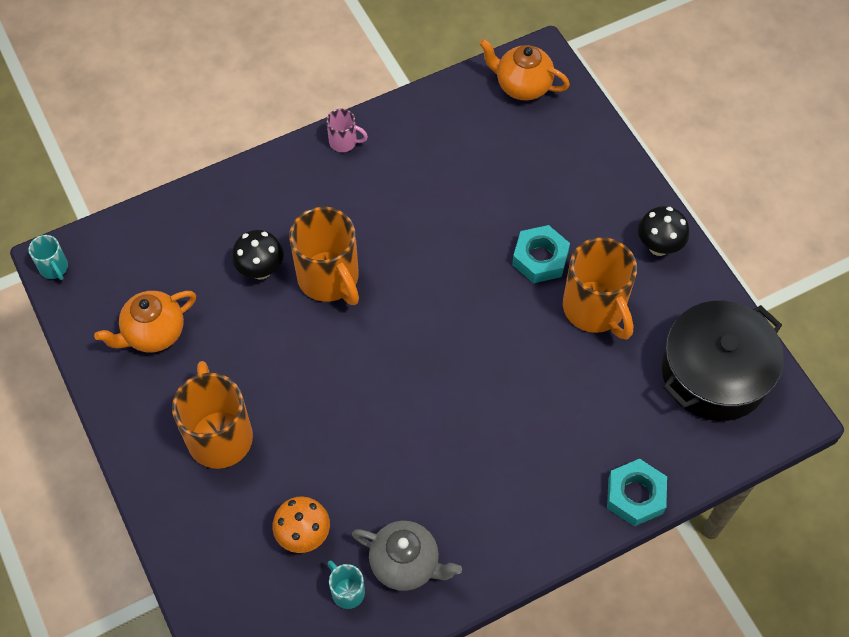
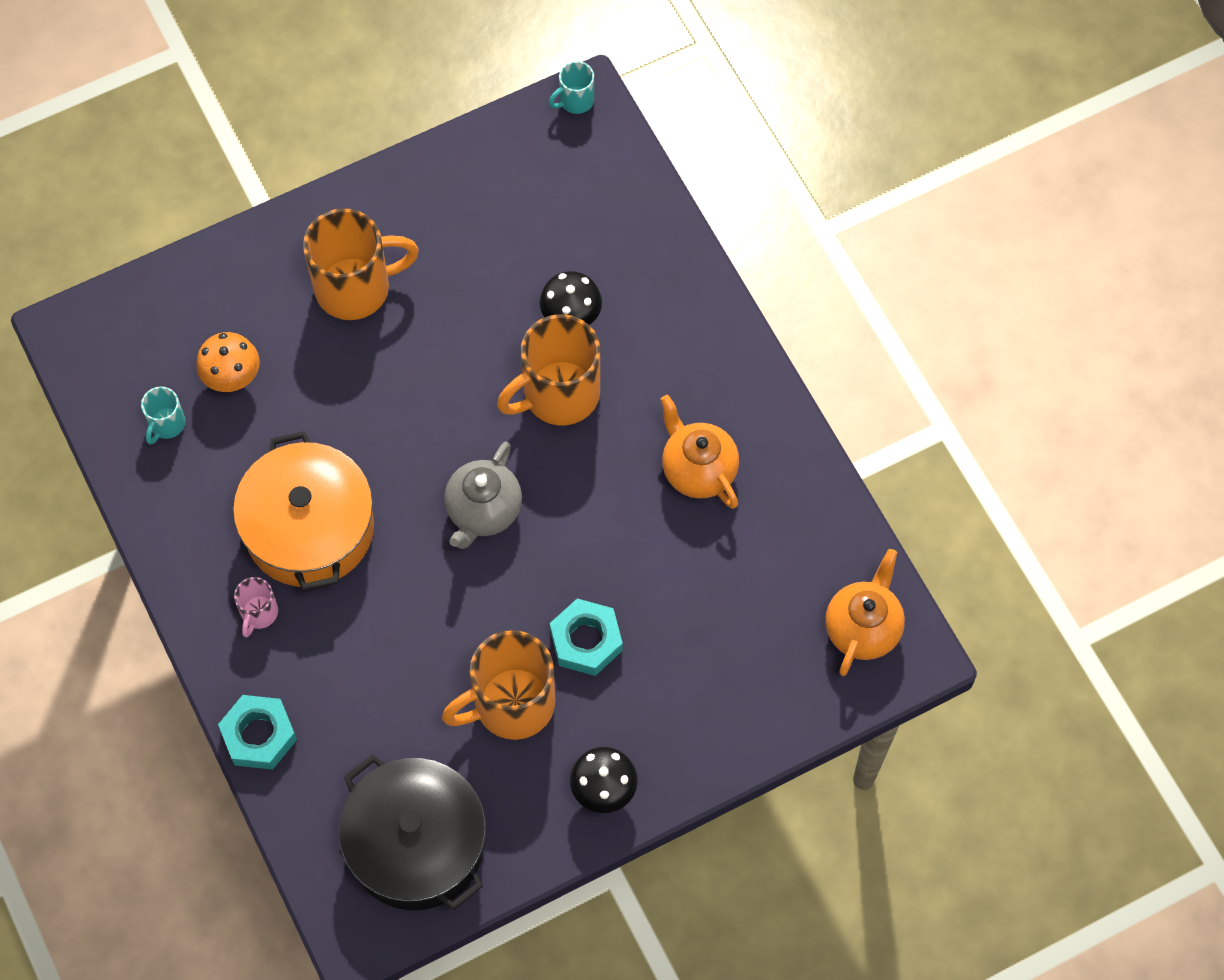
camera: 90 degrees right, 5 degrees up
(154, 333) = (487, 211): orange teapot -> orange teapot (698, 470)
(344, 142) = (762, 405): pink mug -> pink mug (259, 613)
(347, 591) = (166, 424): turquoise mug -> turquoise mug turned 150 degrees clockwise
(406, 564) = (193, 483): grey teapot -> grey teapot (483, 511)
(448, 464) = (309, 528): none -> orange pot

